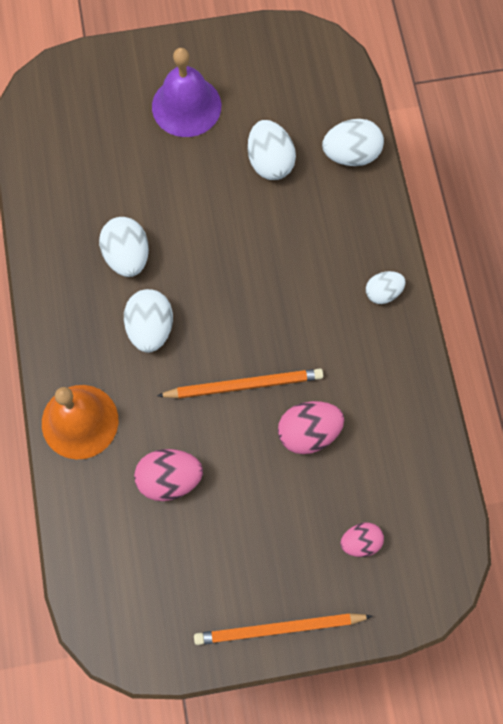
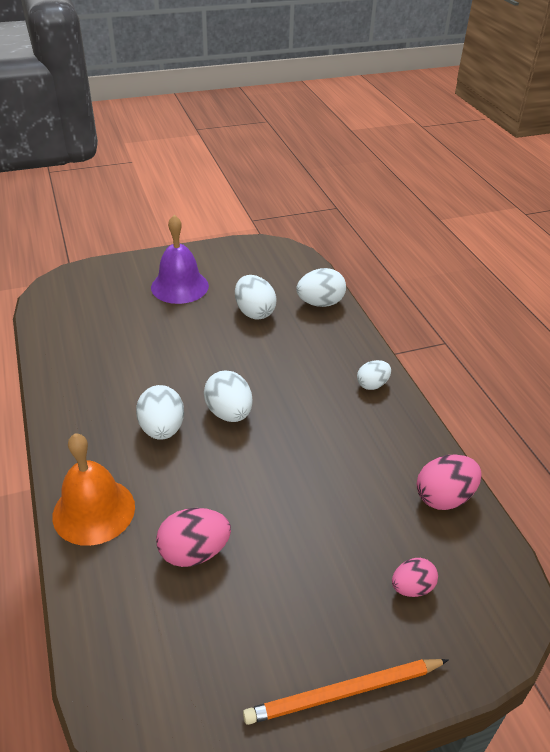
camera: 10 degrees left, 30 degrees down
(127, 256) = (136, 380): white egg -> white egg (229, 413)
(243, 385) = (259, 463): orange pencil -> none
(309, 433) = (332, 495): pink egg -> pink egg (444, 497)

